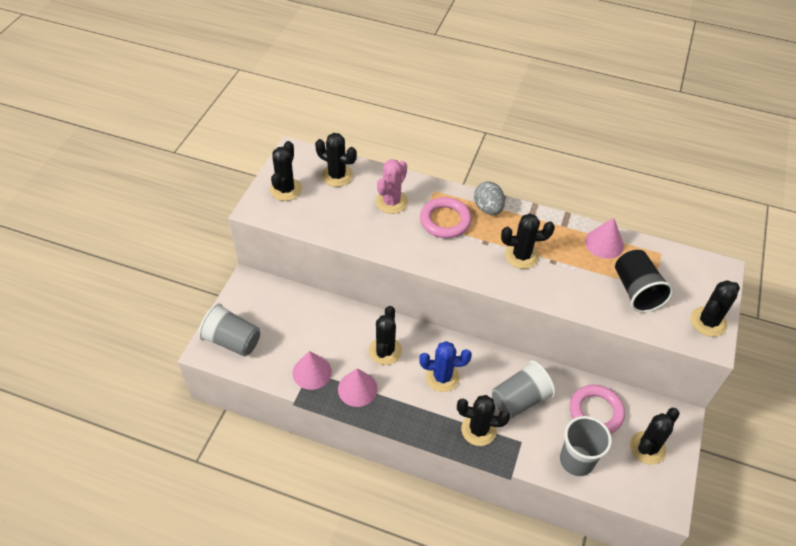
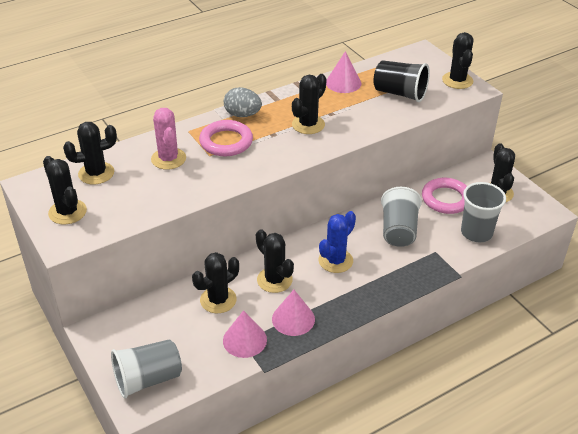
camera: 50 degrees left, 10 degrees down
(478, 430) = (403, 268): black cactus -> black cactus (218, 300)

